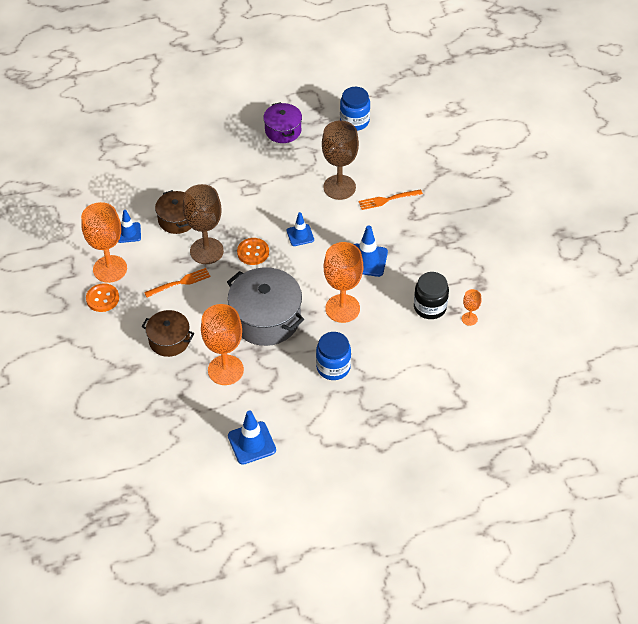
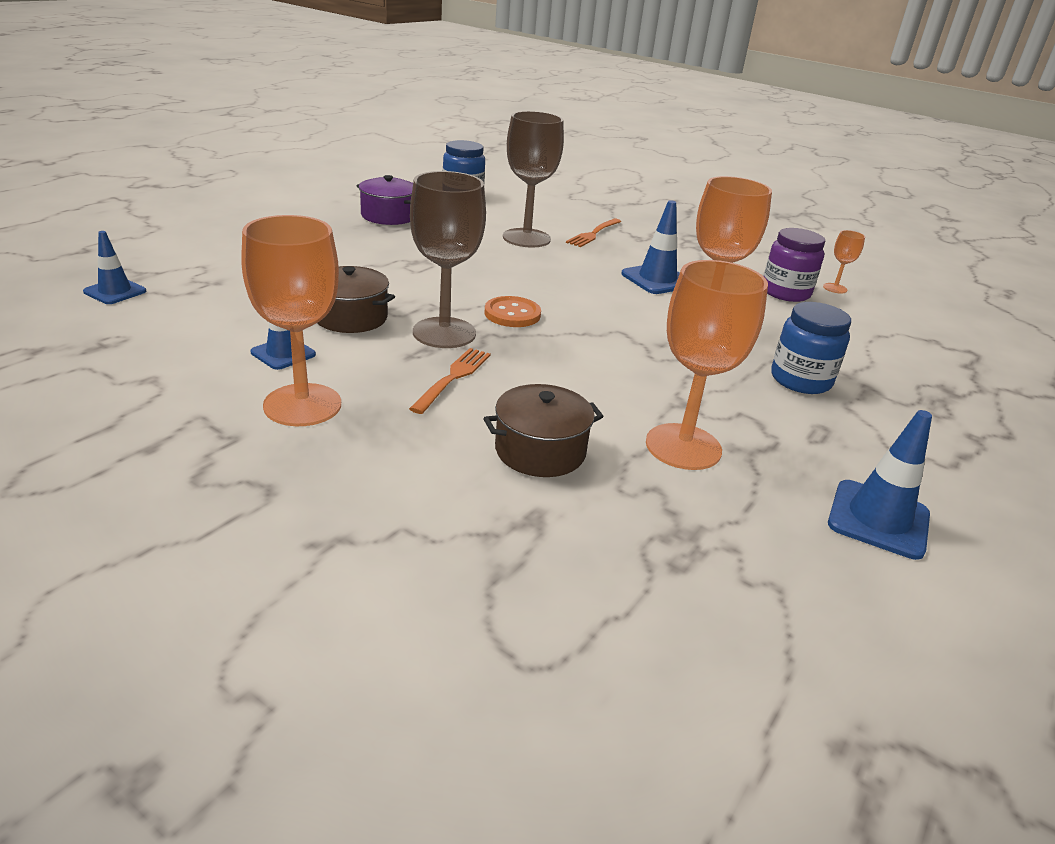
camera: 45 degrees left, 20 degrees down
(102, 298) = (338, 447): orange button -> none
(266, 318) = (637, 368): grey pot -> none
(300, 235) = (547, 283): blue traffic cone -> blue traffic cone (115, 291)
(430, 307) = (785, 292): black jar -> purple jar

